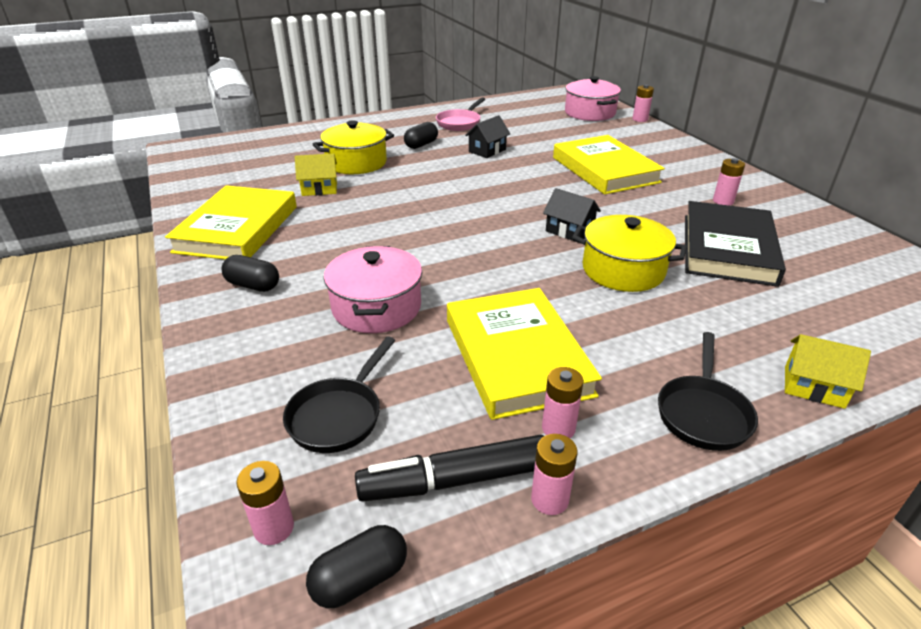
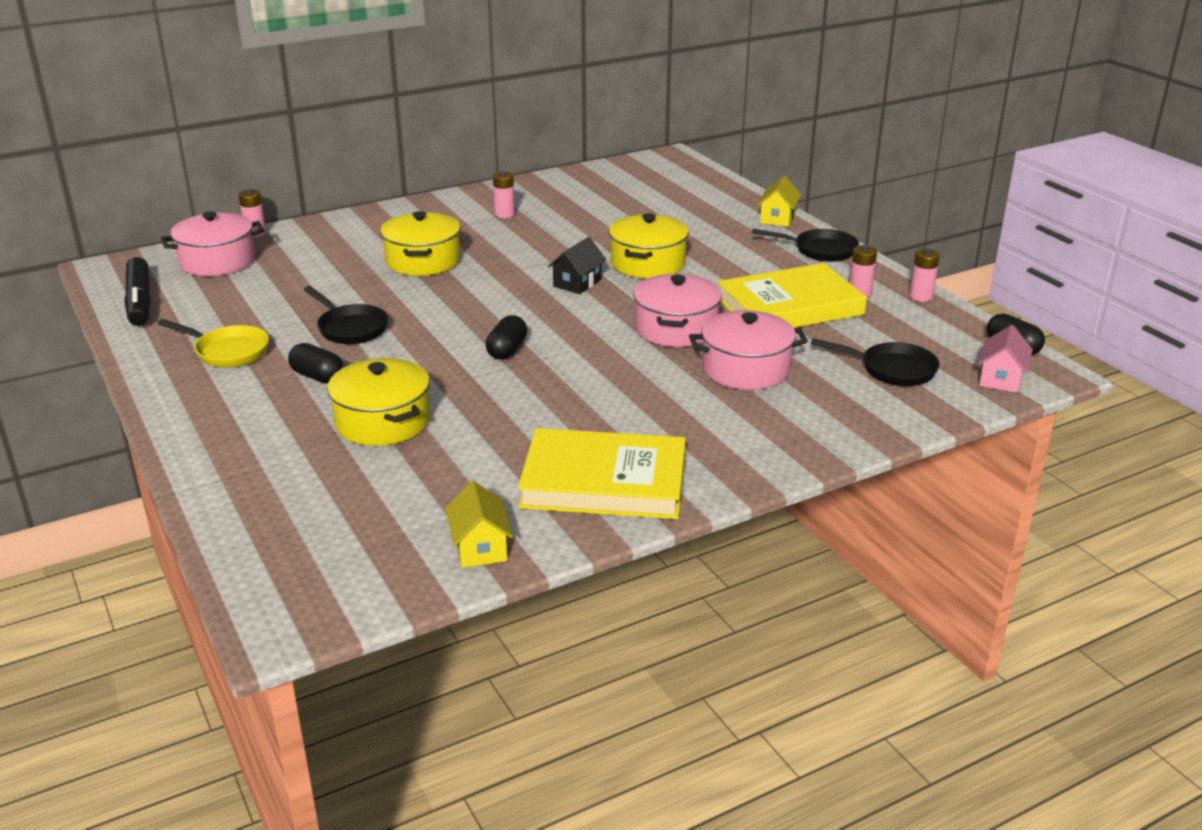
camera: 95 degrees left, 5 degrees down
(253, 285) = (731, 443): black capsule -> black capsule (507, 350)
(274, 528) = (1000, 379): pink battery -> pink house
(319, 189) = (476, 439): yellow house -> yellow house (480, 547)
(455, 480) = (925, 324): black marker -> black marker (140, 302)
(460, 123) = (228, 351): pink pan -> yellow pan
(469, 275) = (676, 329): none -> pink pot
(487, 151) = (350, 328): black house -> black pan
(604, 170) = (423, 261): yellow book -> yellow pot
(728, 248) = (600, 222): black book -> none

